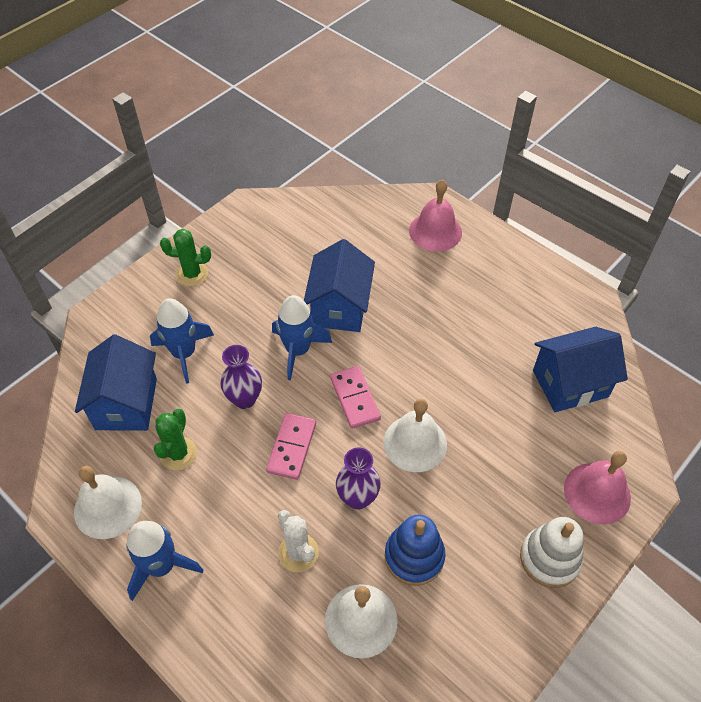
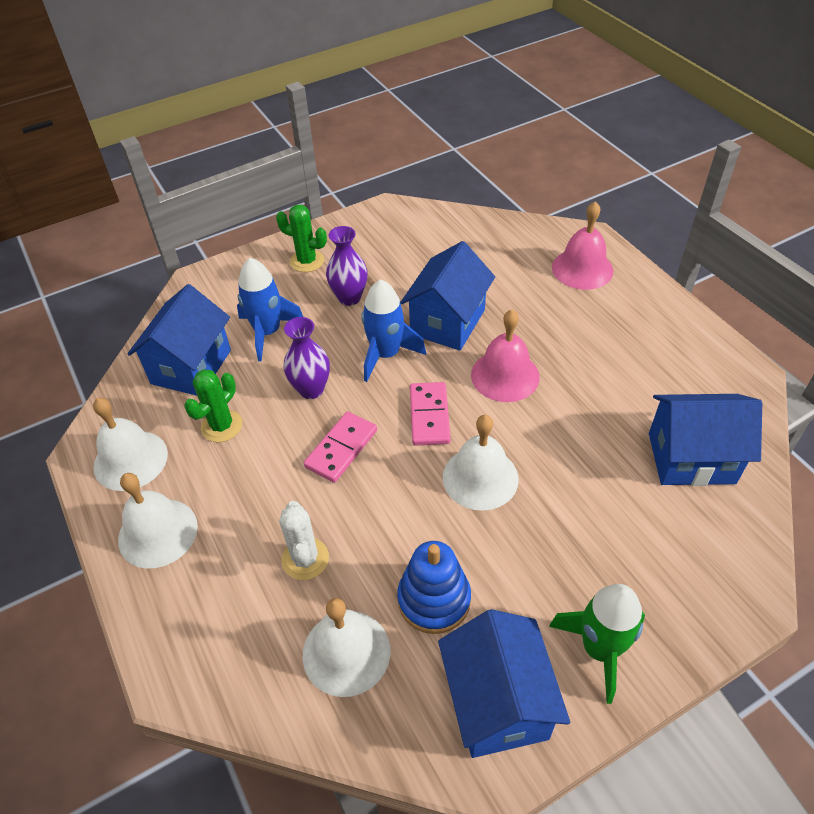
camera: 20 degrees right, 5 degrees down
(161, 566) = (158, 532): blue rocket -> white bell
(357, 498) = (393, 519): purple vase -> purple vase (349, 298)
(489, 623) = (497, 702): none -> blue house
(549, 558) = (599, 649): white stacking toy -> green rocket
(597, 493) = (686, 589): pink bell -> pink bell (505, 375)

